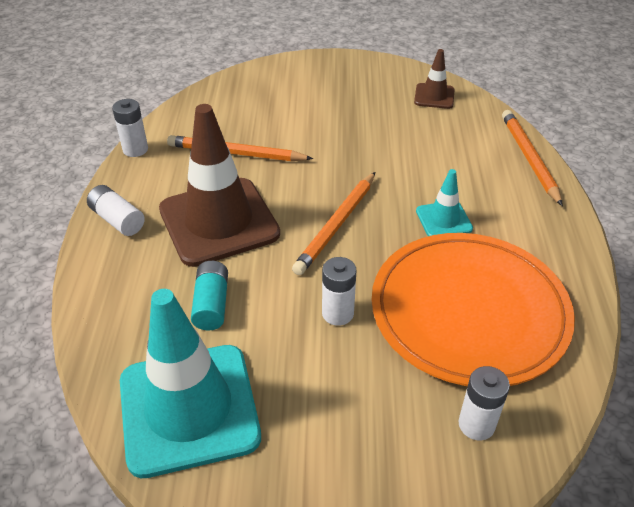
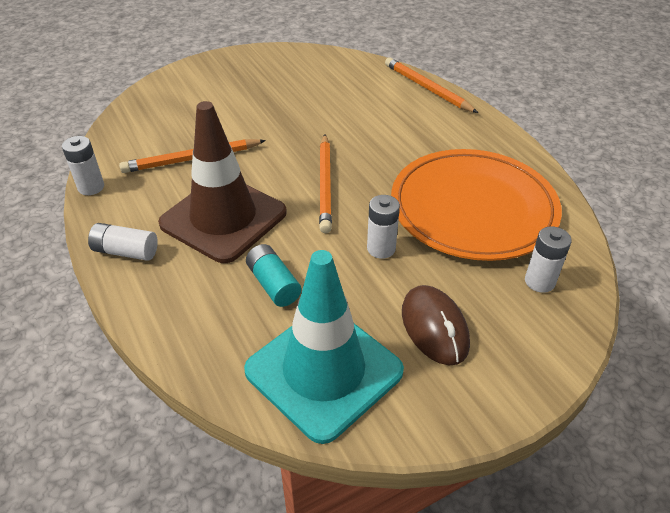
camera: 30 degrees left, 0 degrees up
(324, 419) = (434, 327): none -> brown mouse
(434, 96) = (321, 65): brown traffic cone -> none
(444, 220) = (403, 152): turquoise traffic cone -> none

